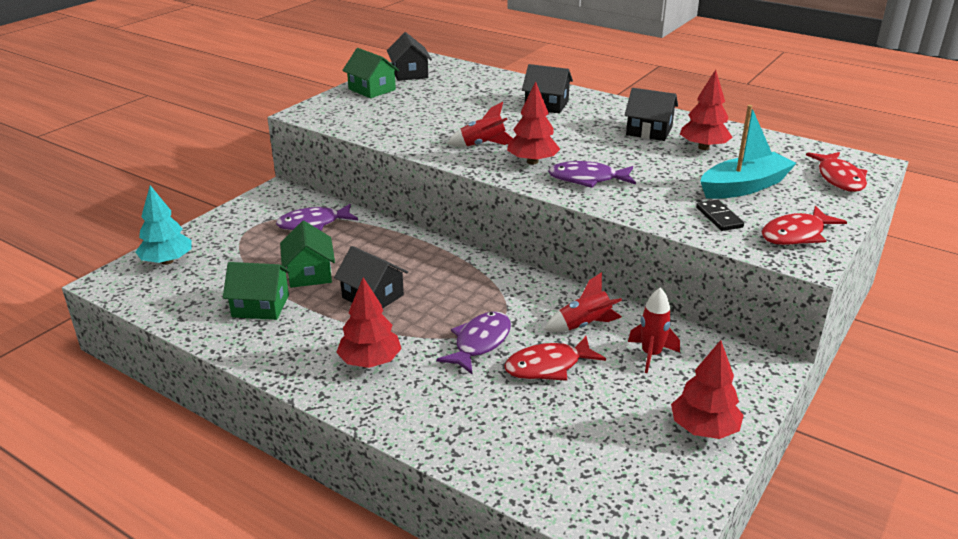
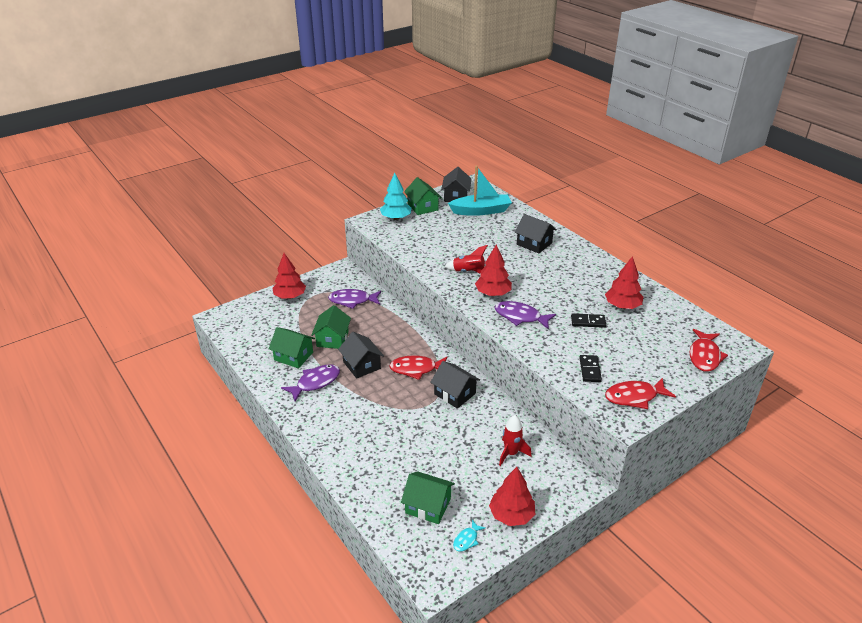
camera: 20 degrees right, 5 degrees up
(167, 261) = (255, 310): turquoise tree -> turquoise tree (396, 218)
(370, 361) = (337, 412): red tree -> red tree (290, 296)
(480, 343) = (408, 416): purple fish -> purple fish (315, 382)
(548, 366) = (441, 444): red fish -> red fish (416, 369)
(581, 449) = (428, 506): none -> green house
(584, 325) = (481, 420): red rocket -> none
(649, 131) = (592, 282): black house -> black house (454, 394)
(665, 477) = (467, 540): none -> turquoise fish
(676, 170) = (588, 322): none -> black domino
(744, 187) = (627, 347): turquoise boat -> turquoise boat (481, 211)

